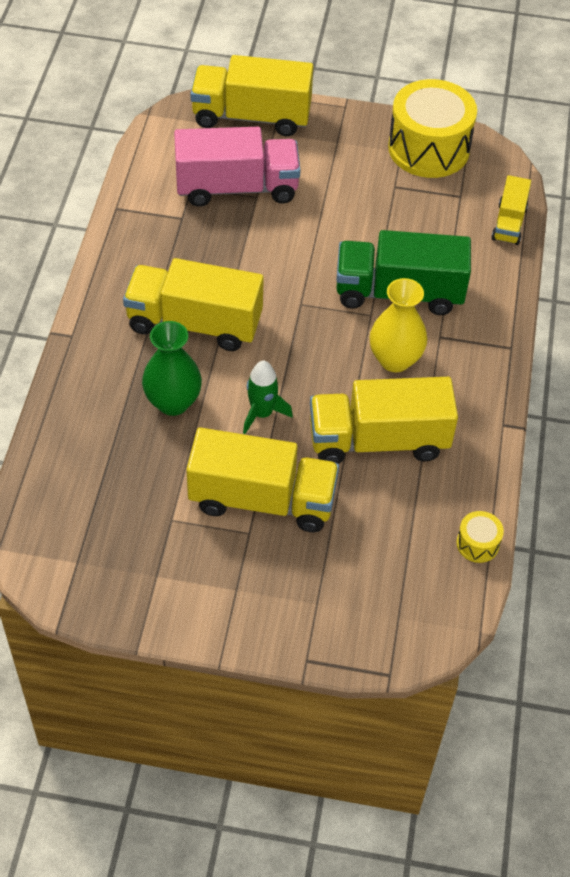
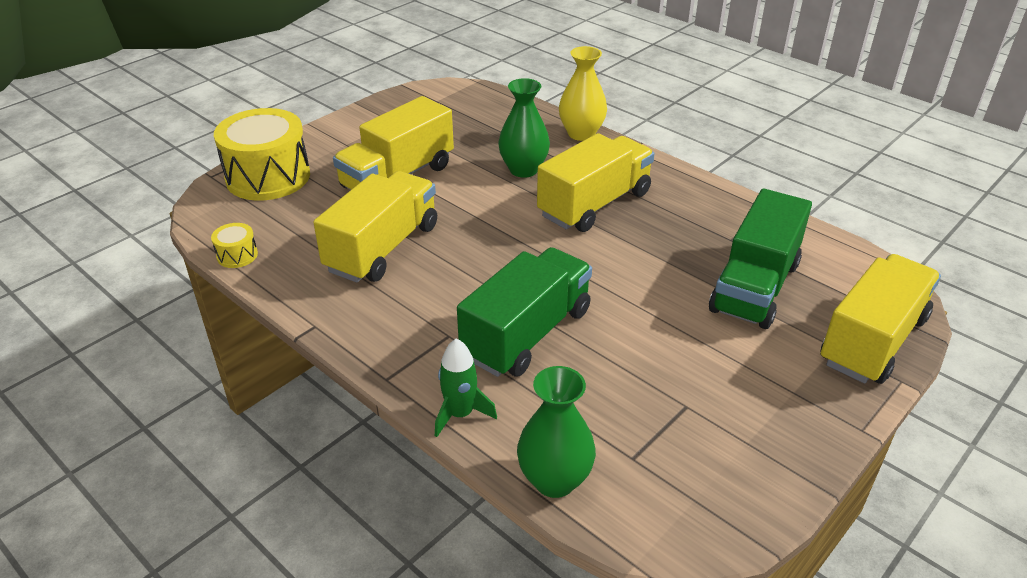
camera: 125 degrees right, 15 degrees down
(237, 187) = (755, 287): pink truck -> green truck
(262, 413) = (471, 203): green rocket -> green rocket (460, 414)
(395, 360) = (451, 294): yellow vase -> yellow vase (581, 134)
(428, 148) = (738, 473): yellow drum -> yellow drum (268, 177)
(509, 223) = (554, 480): yellow truck -> green vase

